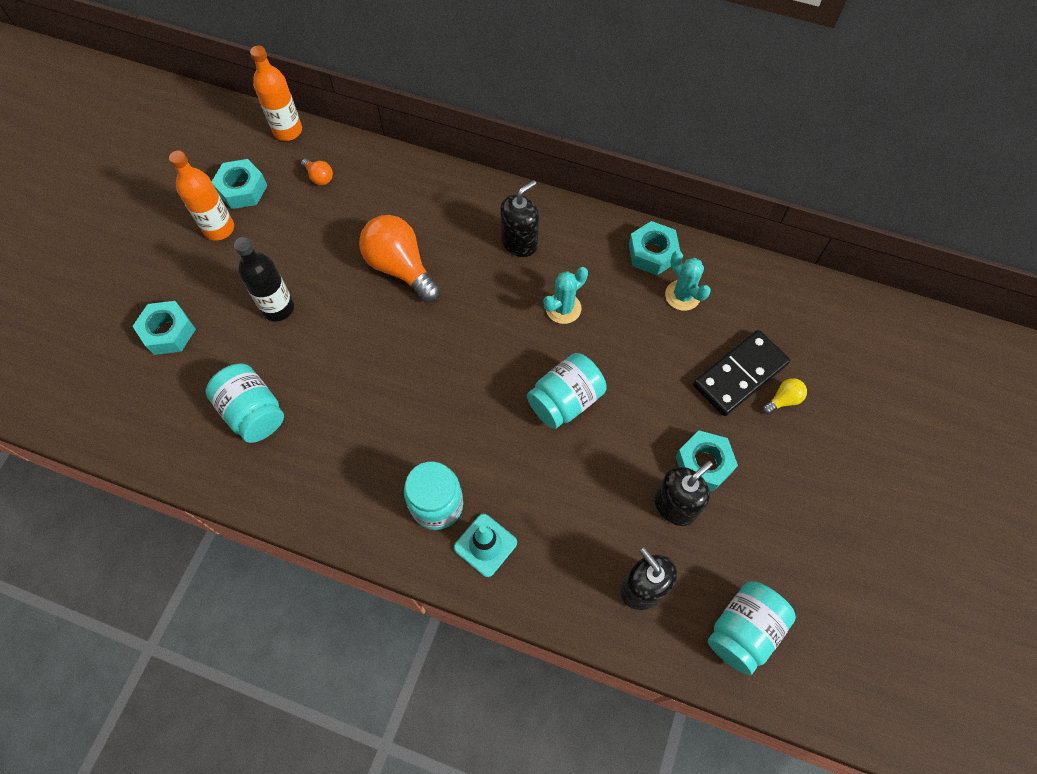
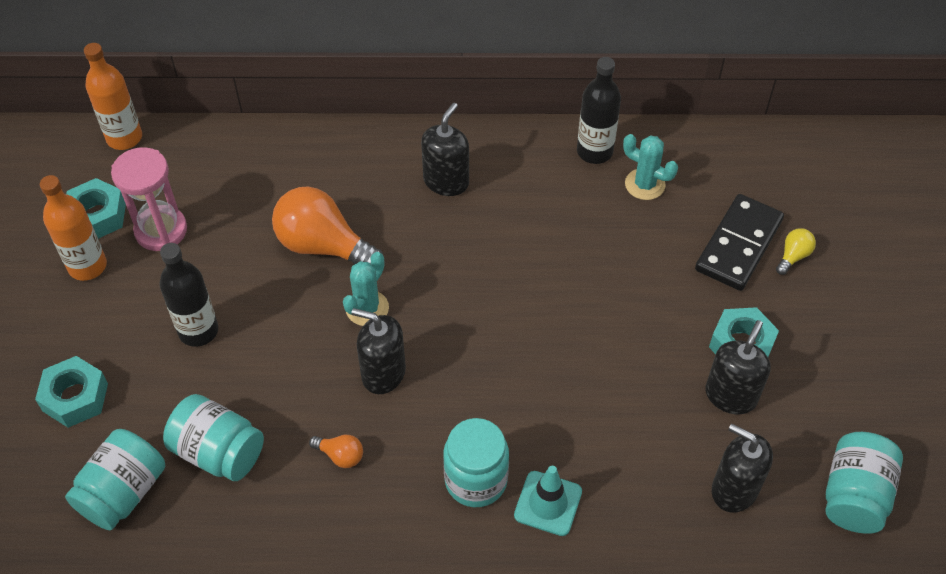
camera: 20 degrees left, 10 degrees down
(284, 216) = (161, 230): none -> pink hourglass
(319, 177) = (185, 177): orange light bulb -> orange light bulb (340, 455)
(402, 390) = (383, 373): none -> black soap dispenser
(563, 308) = (524, 235): turquoise cactus -> turquoise cactus (367, 308)
(565, 401) = (568, 328): turquoise jar -> turquoise jar (123, 492)
(652, 253) = (594, 151): turquoise nut -> black bottle

